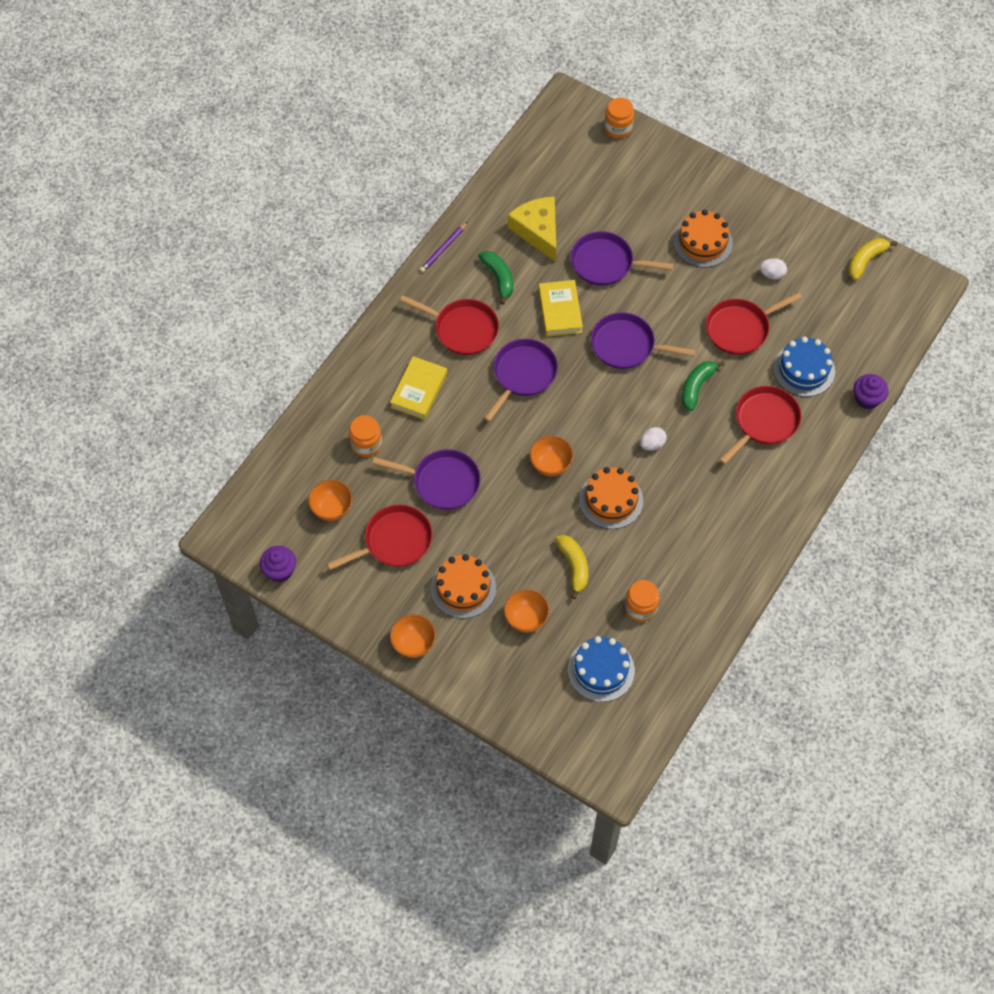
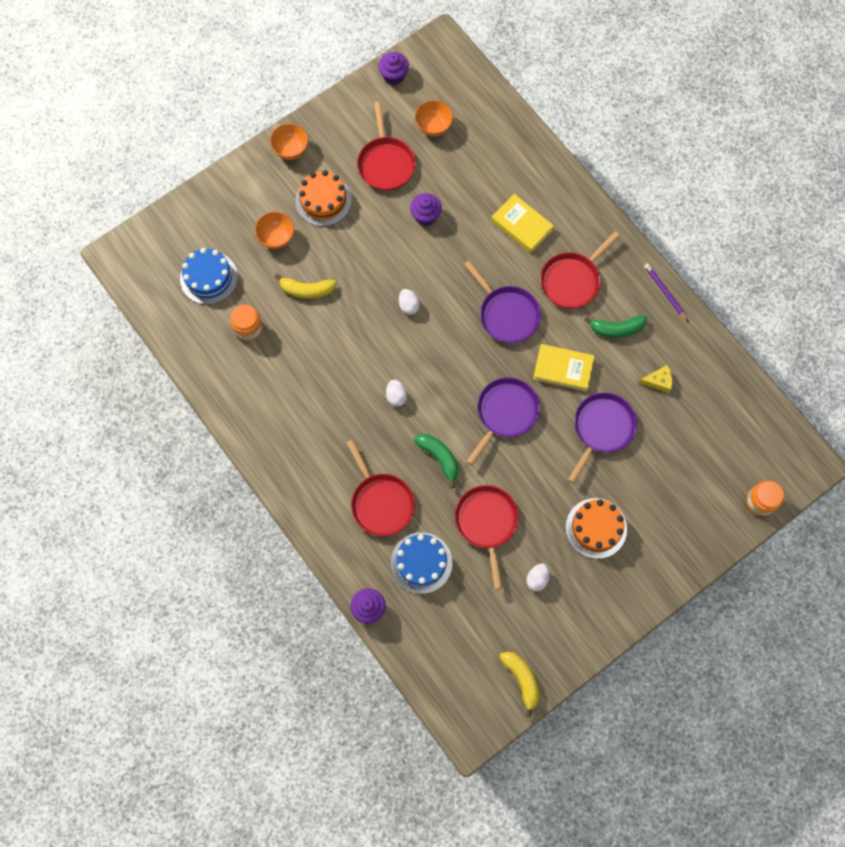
camera: 110 degrees right, 10 degrees up
(366, 444) = (484, 169): orange jar -> none
(442, 482) = (425, 215): purple pan -> purple cupcake
(538, 231) = (658, 381): yellow cheese -> yellow cheese, size x0.51
(551, 465) = (408, 305): orange bowl -> white egg
(611, 500) = (356, 342): orange cake -> none

